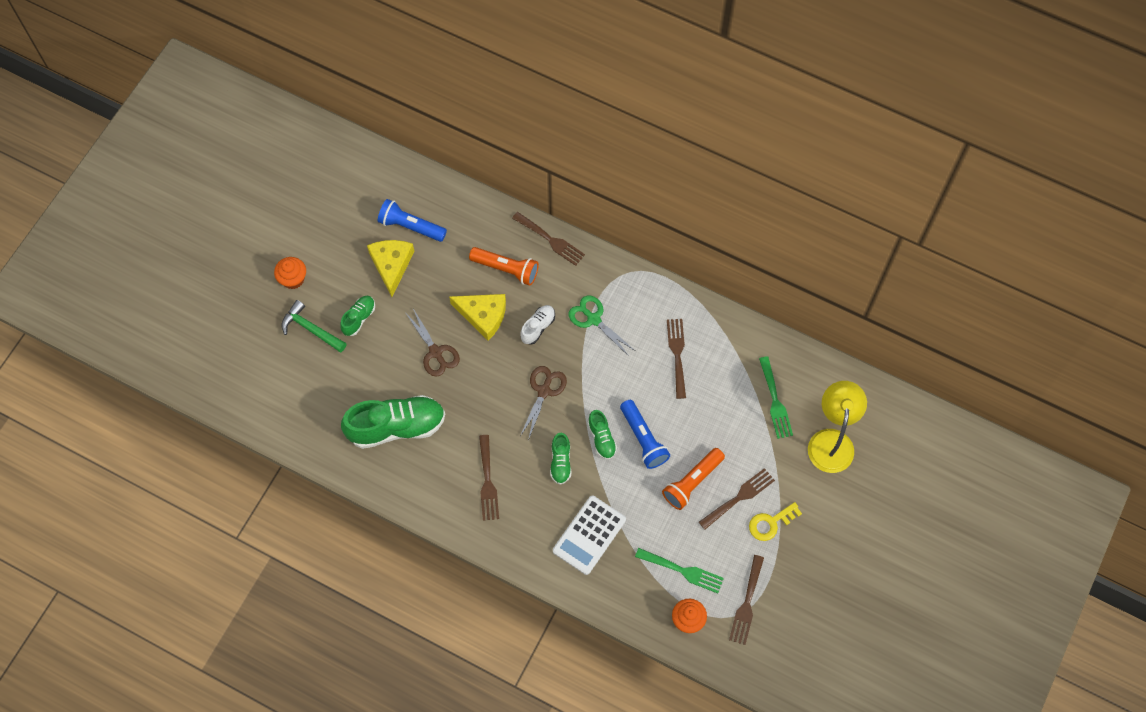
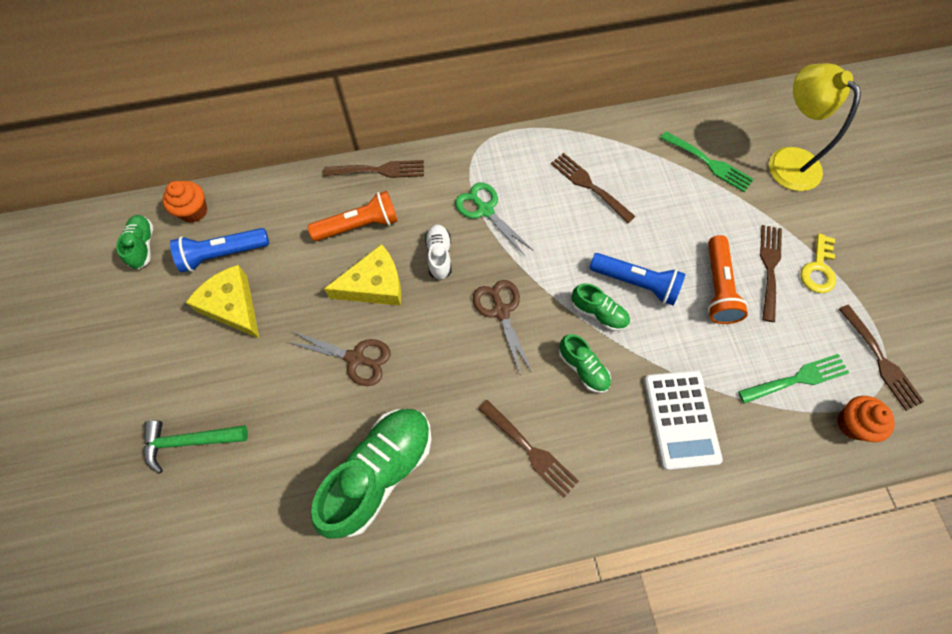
camera: 40 degrees left, 0 degrees up
(293, 279) = (125, 402): orange cupcake -> orange cupcake (194, 211)
(359, 318) = (239, 387): green shoe -> green shoe (143, 246)
(593, 319) = (485, 210): green scissors -> green scissors turned 45 degrees clockwise

